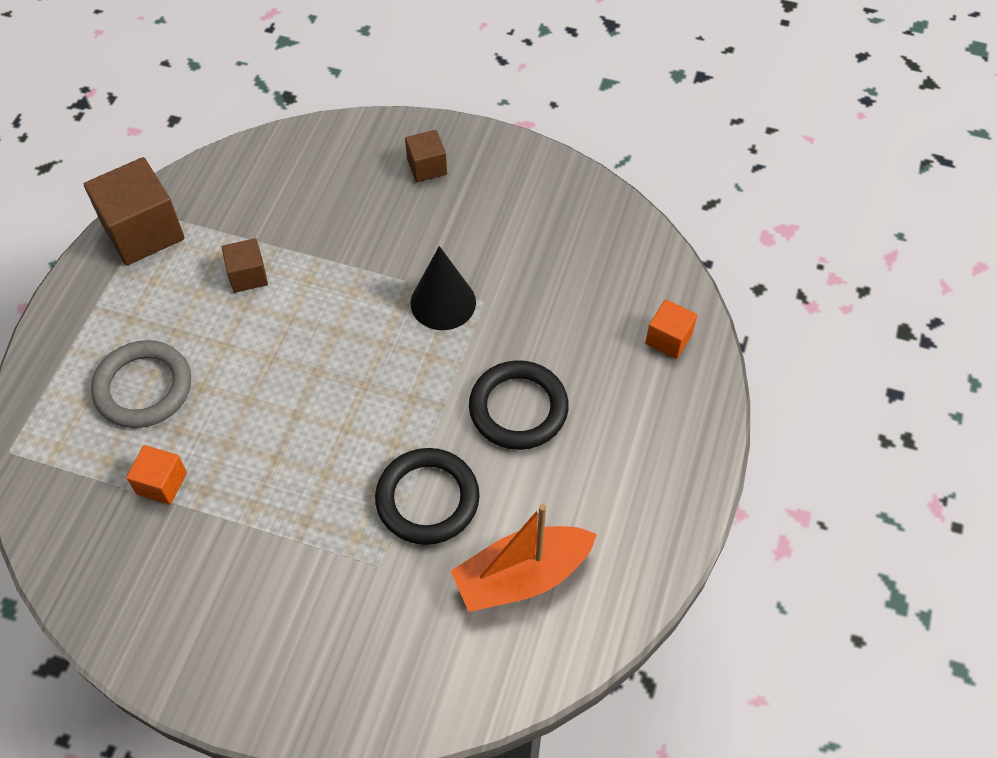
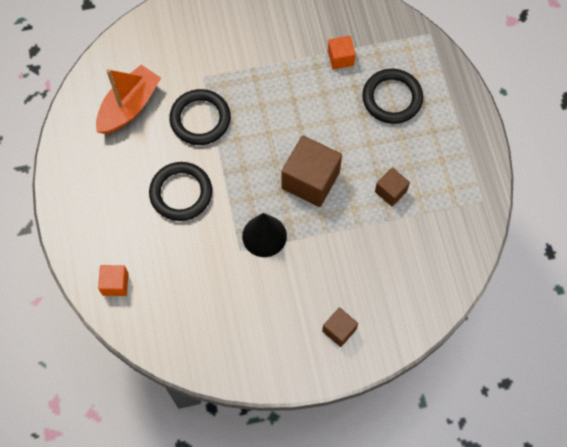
camera: 150 degrees right, 10 degrees up
(143, 231) = (475, 186): brown cube -> brown cube (310, 180)
(143, 387) = (392, 98): grey ring -> black ring

